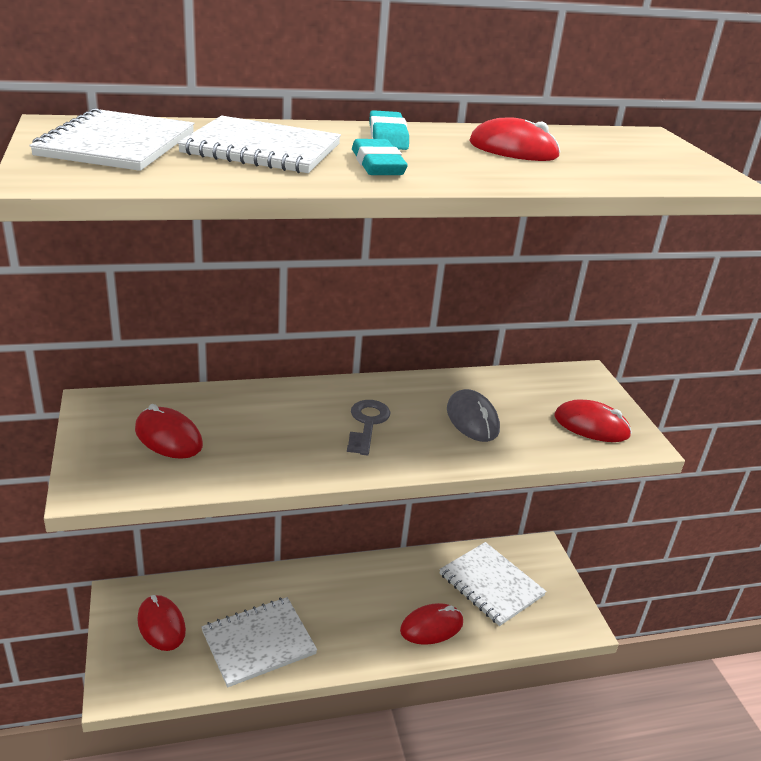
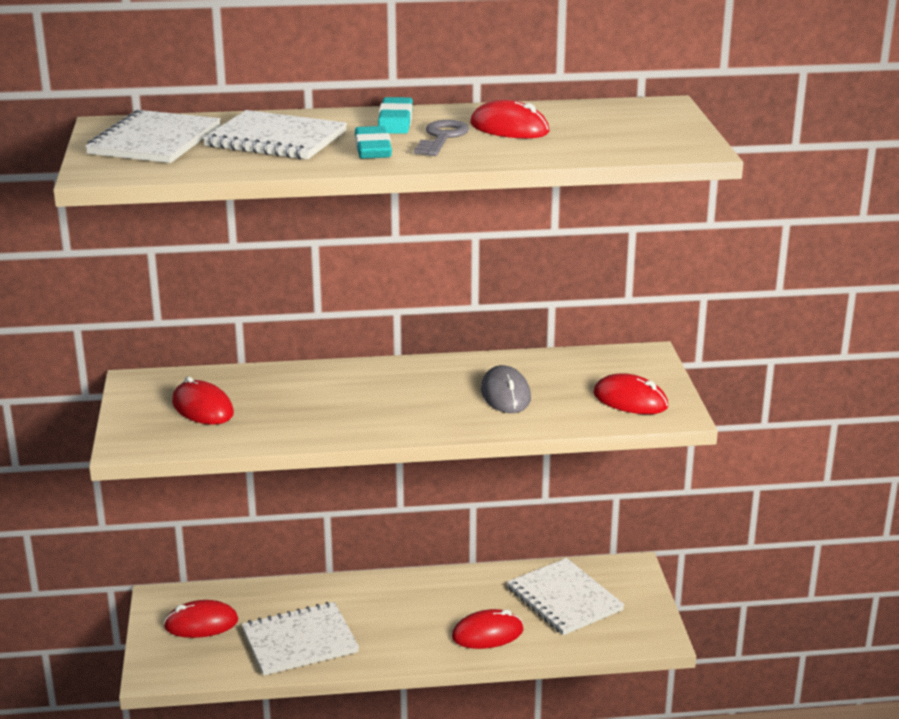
camera: 10 degrees right, 5 degrees down
(161, 625) = (201, 624): red mouse -> red mouse turned 75 degrees counterclockwise
(367, 424) = (396, 398): grey key -> grey key (442, 138)

